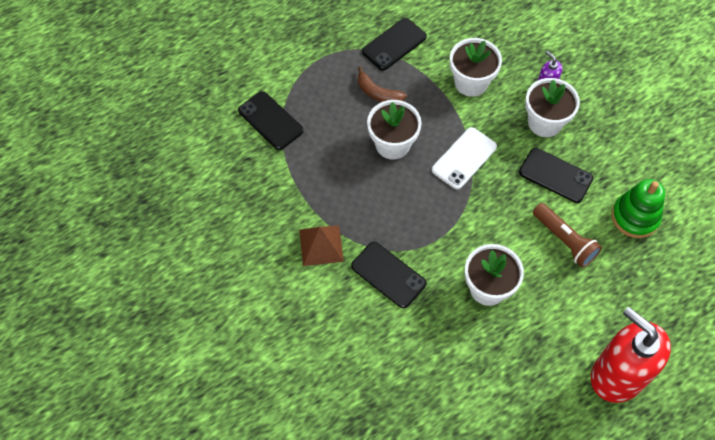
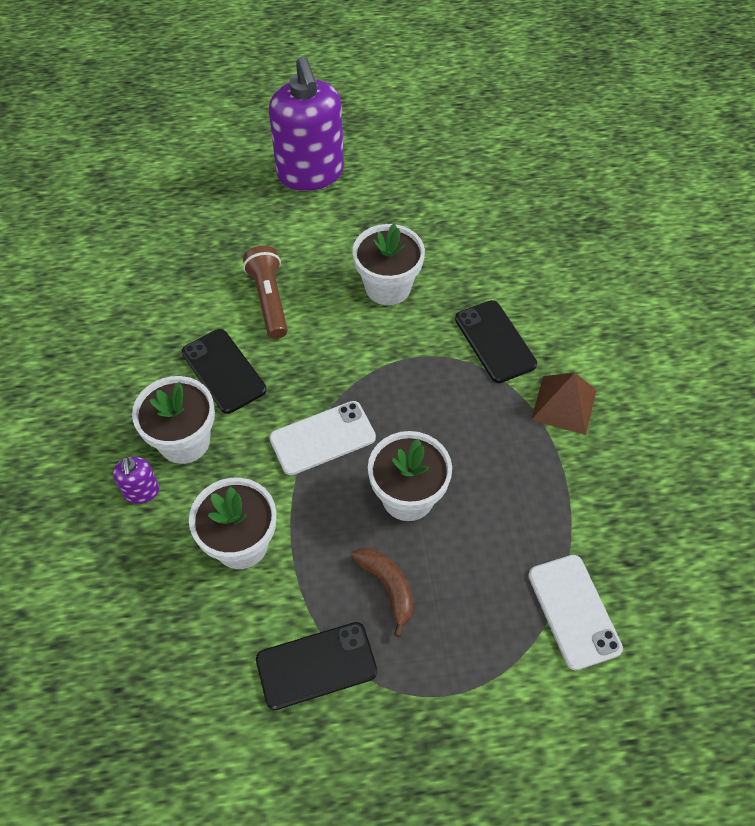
camera: 155 degrees left, 5 degrees down
(270, 120) = (573, 611): black phone -> white phone
(617, 375) = (310, 173): red soap dispenser -> purple soap dispenser
(635, 217) = (171, 292): green stacking toy -> none

